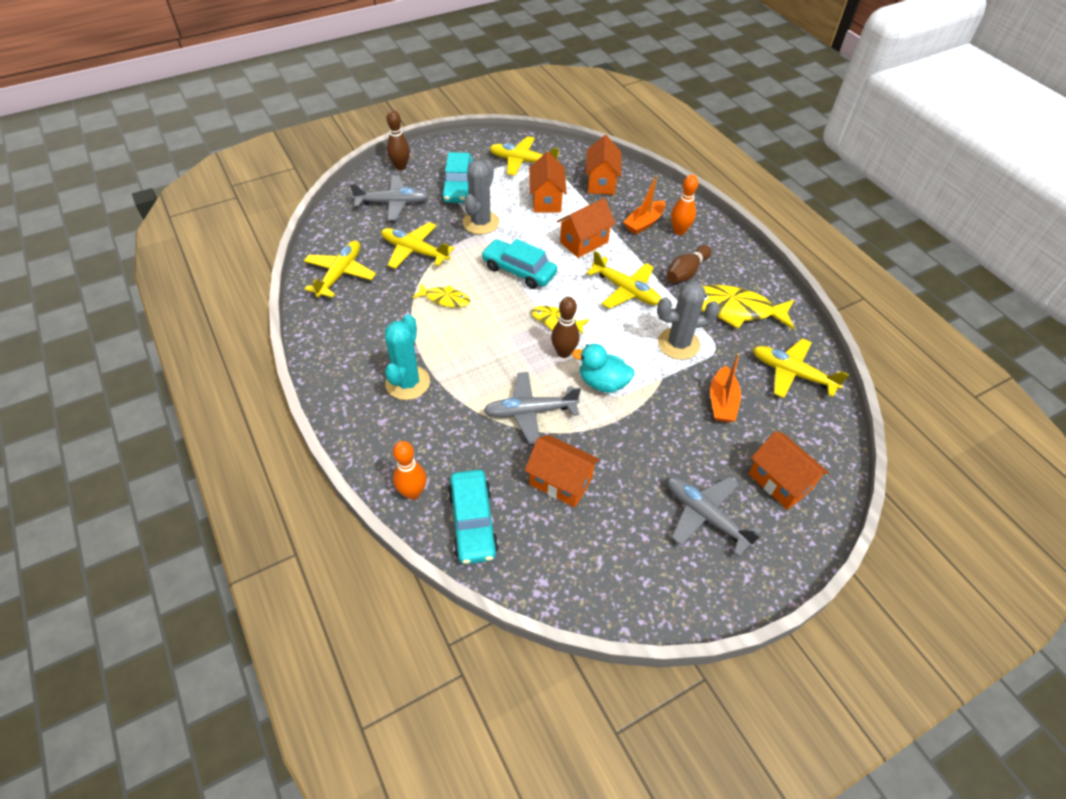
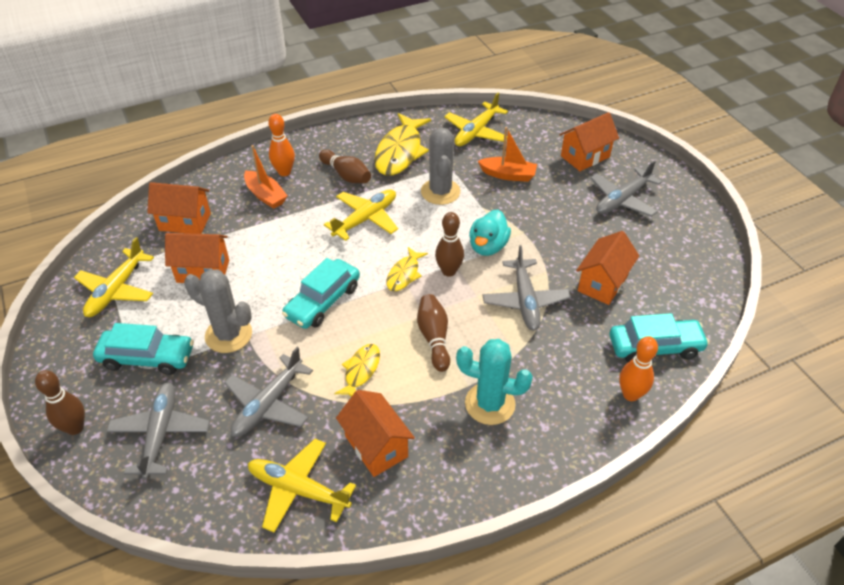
camera: 85 degrees left, 5 degrees down
(414, 251) = (268, 404): yellow plane -> grey plane
(480, 344) = (434, 338): none -> brown bowling pin
(584, 242) = (286, 244): orange house -> orange house (376, 446)

